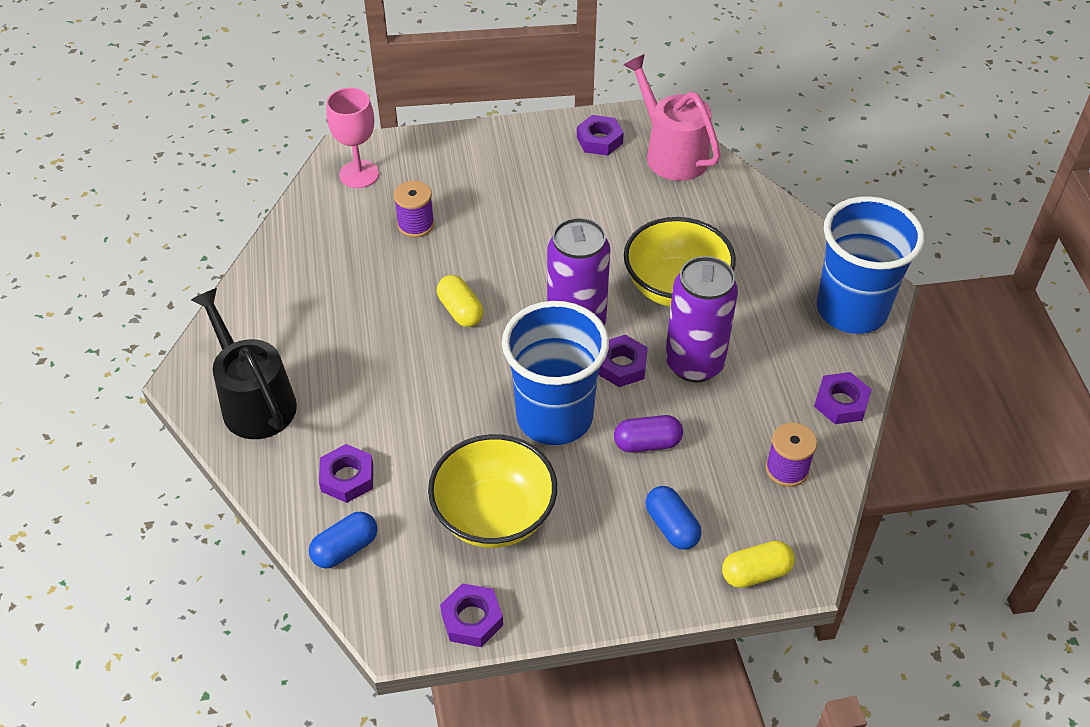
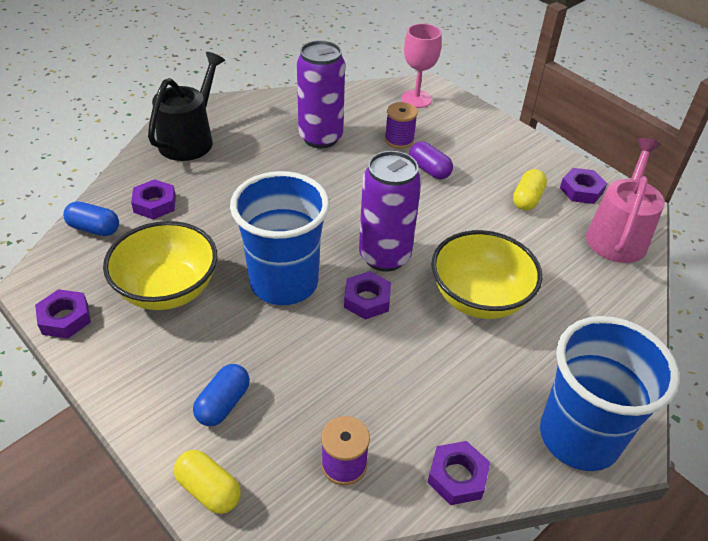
camera: 55 degrees right, 5 degrees down
(460, 311) = (342, 192): yellow capsule -> yellow capsule (527, 199)
(647, 443) = (299, 350): purple capsule -> purple capsule (429, 170)
(694, 363) = (408, 345): purple can -> purple can (320, 138)

